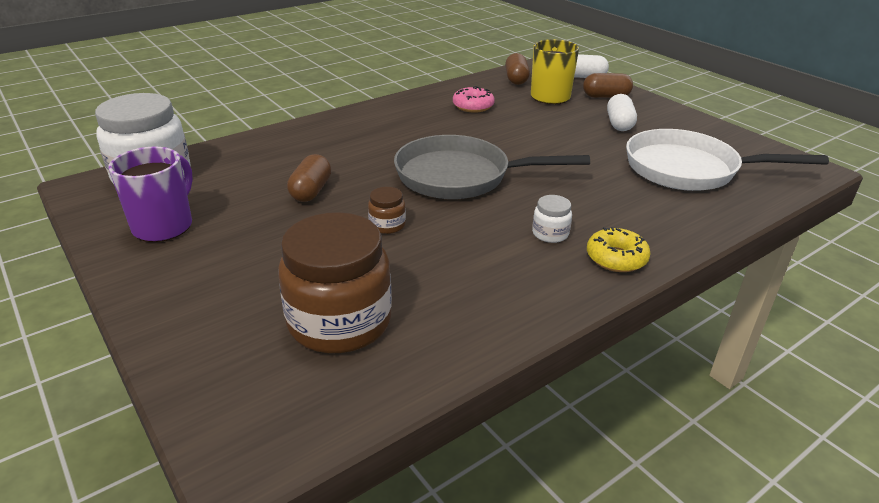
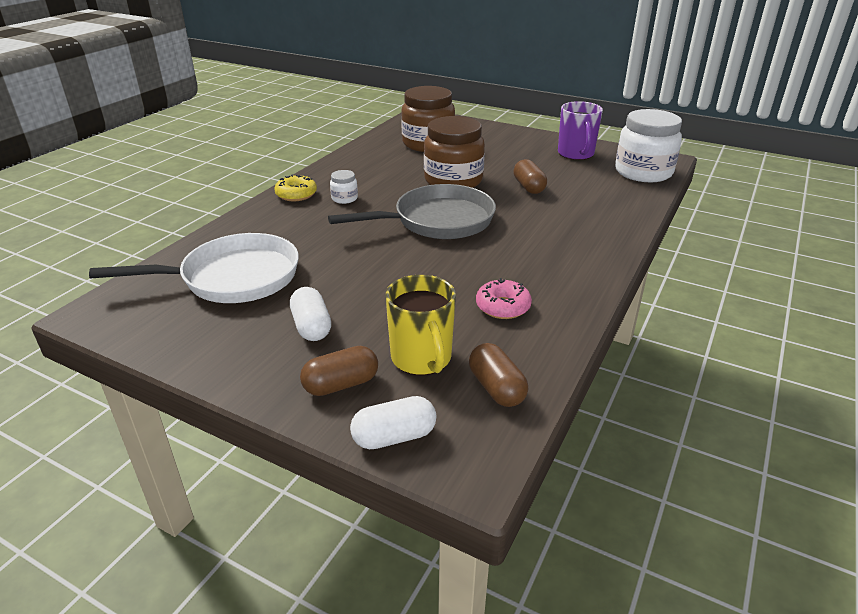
camera: 155 degrees right, 0 degrees up
(387, 225) = (453, 181): brown jar -> brown jar, size x2.33

